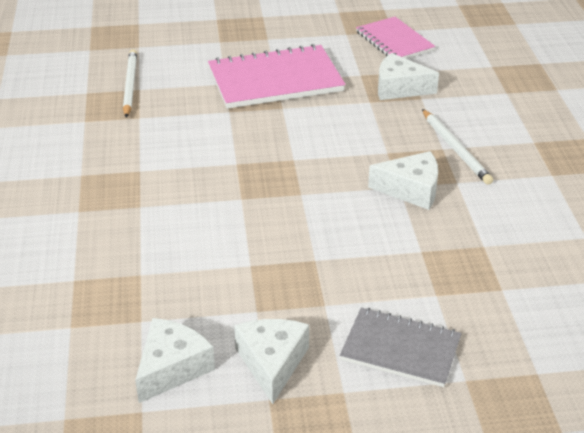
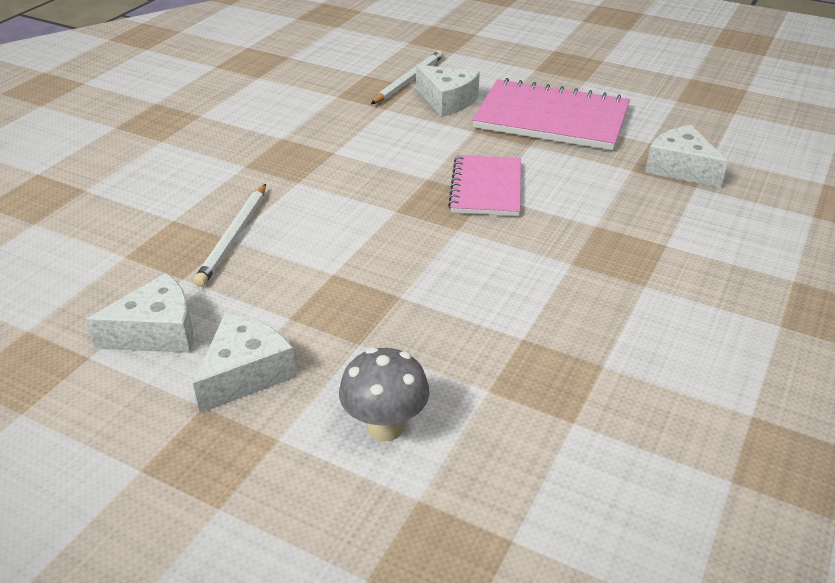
camera: 35 degrees right, 0 degrees up
(394, 41) = (725, 123): pink notebook -> pink notebook (486, 188)
(400, 349) = (385, 427): grey notebook -> grey mushroom
(411, 190) = (581, 271): white cheese -> white cheese (447, 101)
(455, 149) = (682, 251): white pencil -> white pencil (234, 237)

